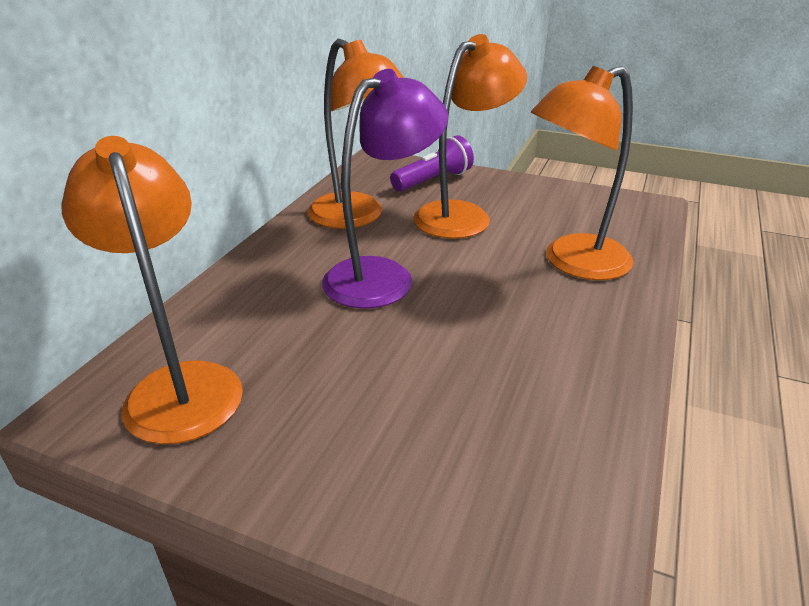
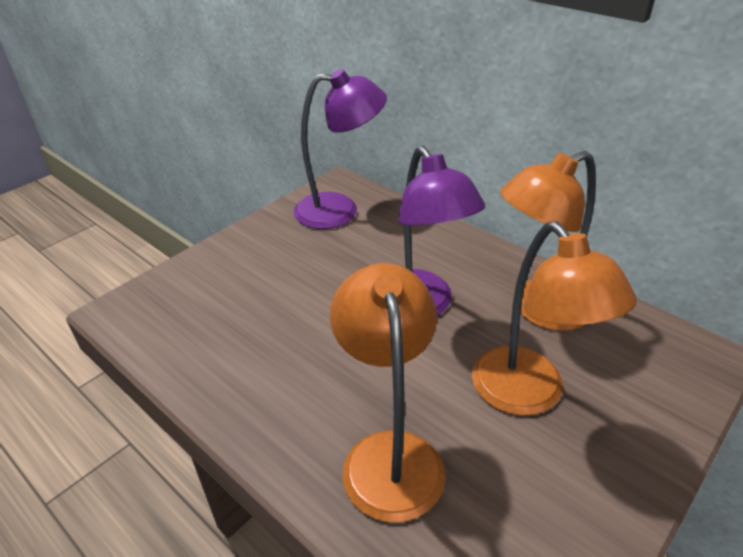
camera: 110 degrees right, 5 degrees up
(179, 385) = (340, 210): orange lamp -> purple lamp
(433, 181) = (636, 396): purple flashlight -> none

